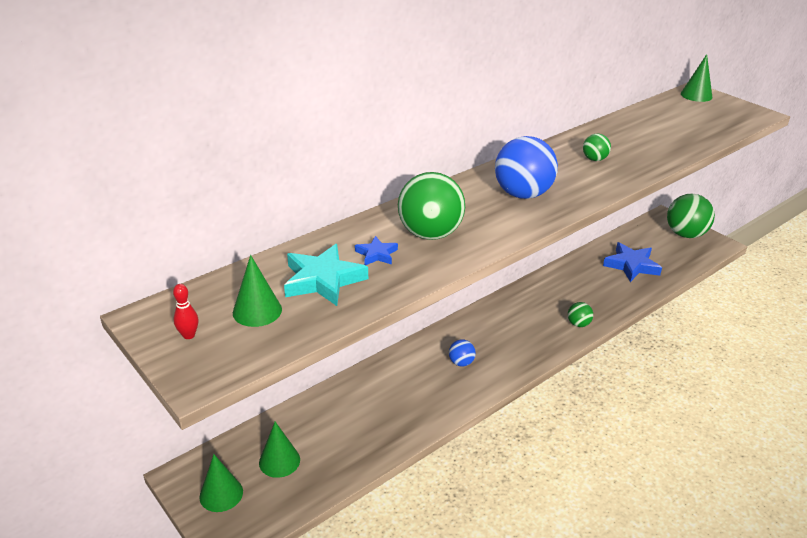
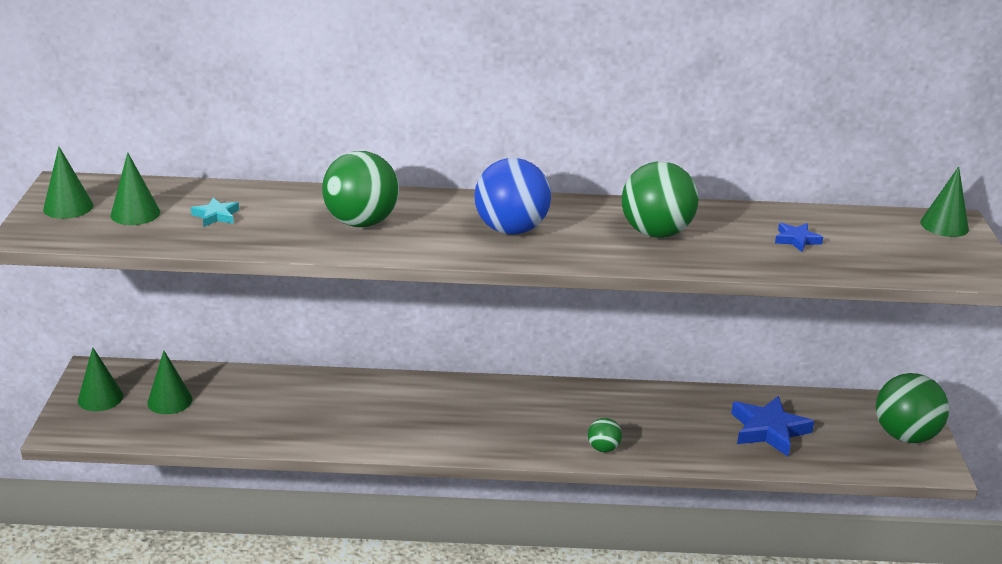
camera: 40 degrees right, 5 degrees down
(188, 335) = (68, 207): red bowling pin -> green cone
(323, 280) = (216, 216): turquoise star -> turquoise star, size x0.53
(376, 254) = (289, 217): blue star -> blue star (796, 240)
(461, 362) = (427, 416): blue ball -> none
(594, 159) = (656, 233): green ball -> green ball, size x2.07

